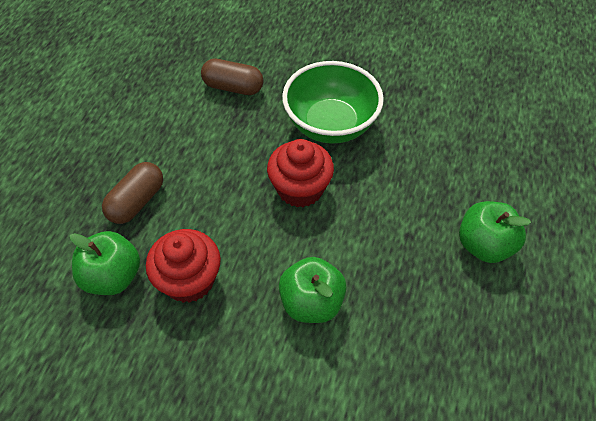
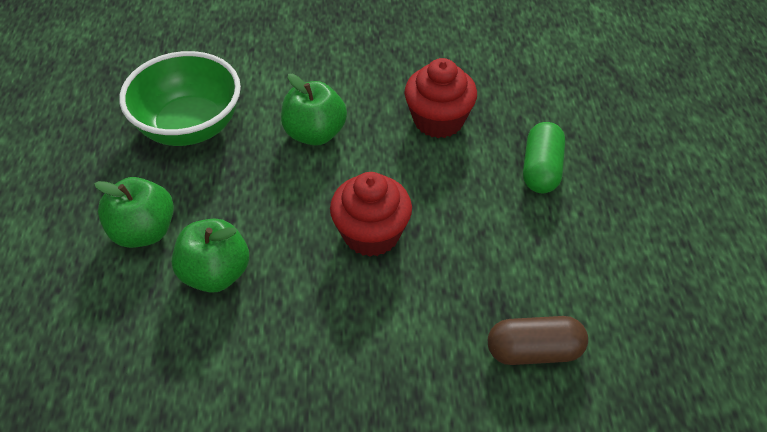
camera: 160 degrees right, 5 degrees down
(113, 276) = (509, 104): green apple -> green apple (215, 274)
(137, 201) = (541, 169): brown capsule -> green capsule
(330, 125) = (367, 332): green bowl -> green bowl (189, 127)

